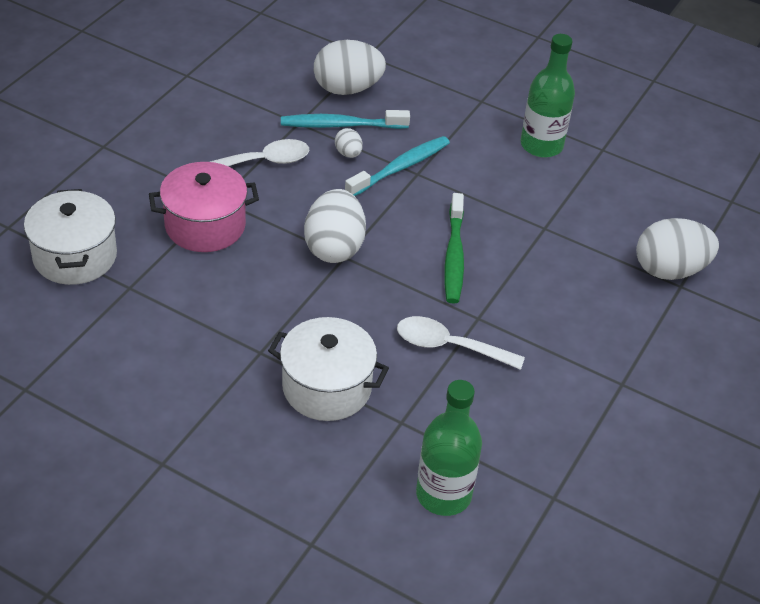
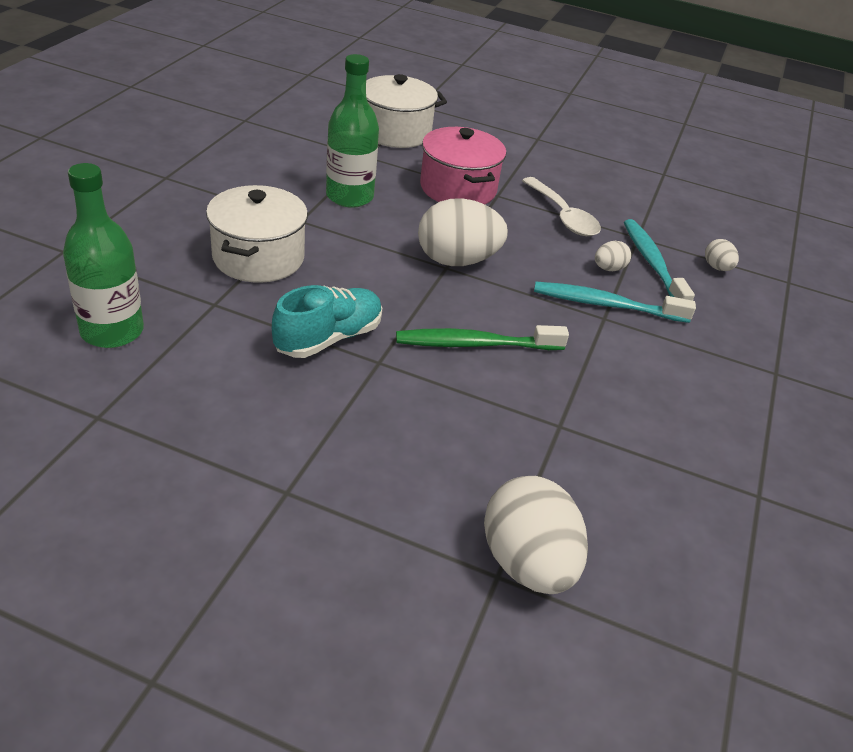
camera: 80 degrees right, 5 degrees down
(347, 89) = (717, 267): white egg -> white egg, size x0.47
(400, 168) = (606, 305): turquoise toothbrush -> turquoise toothbrush turned 150 degrees clockwise
(449, 346) = (328, 338): white spoon -> turquoise shoe
(541, 145) = (724, 428): green bottle -> green bottle (349, 197)

